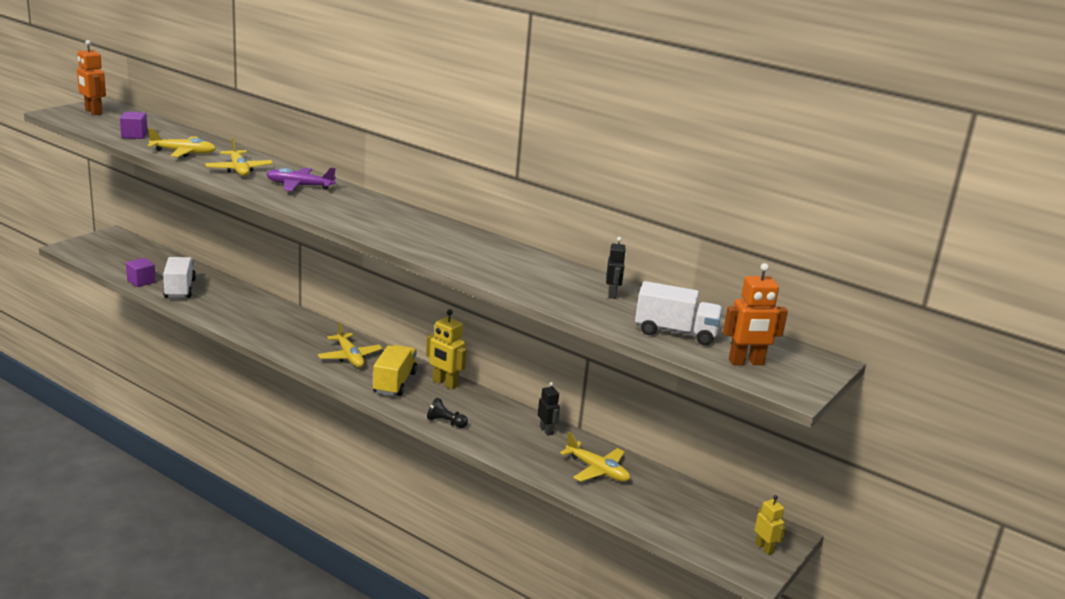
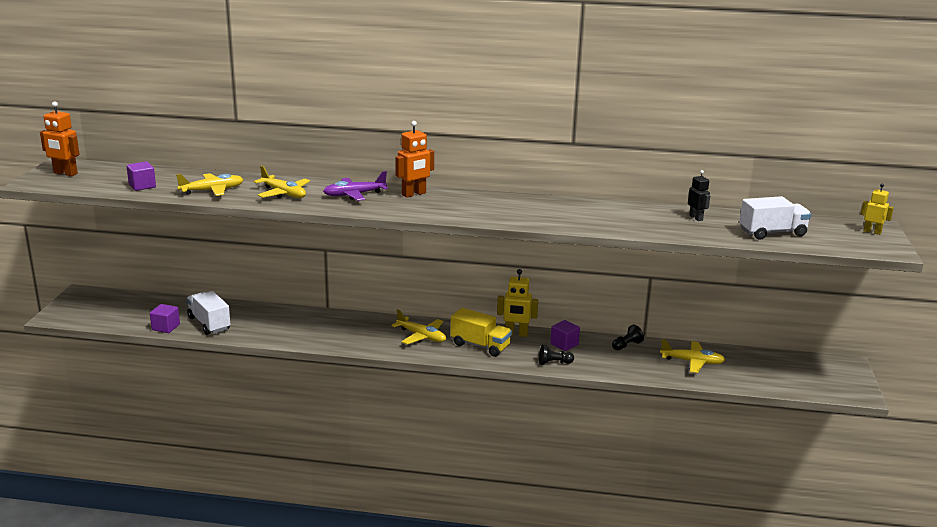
camera: 25 degrees left, 0 degrees up
(394, 383) = (480, 345): yellow truck -> yellow truck turned 135 degrees clockwise
(481, 408) = (564, 344): none -> purple cube
(546, 430) = (626, 345): black robot -> black pawn
(746, 362) = (839, 240): orange robot -> orange robot (414, 194)
(764, 548) = (847, 377): yellow robot -> yellow robot (872, 232)

